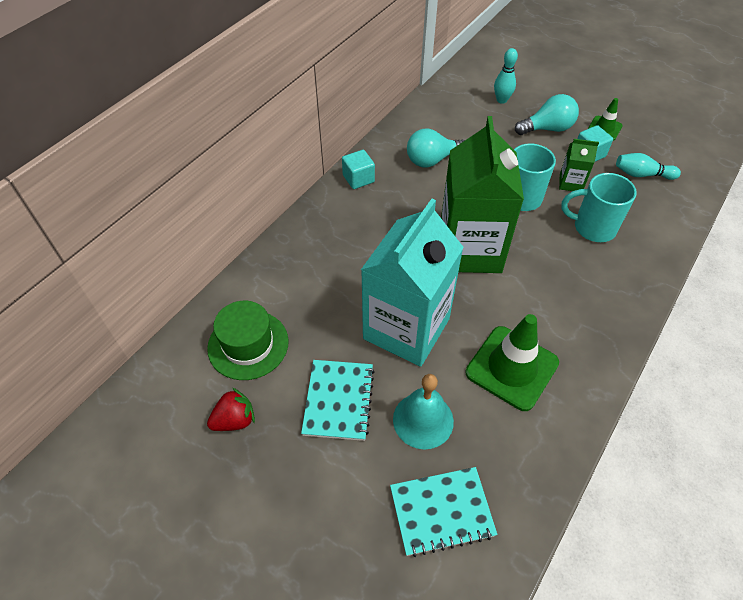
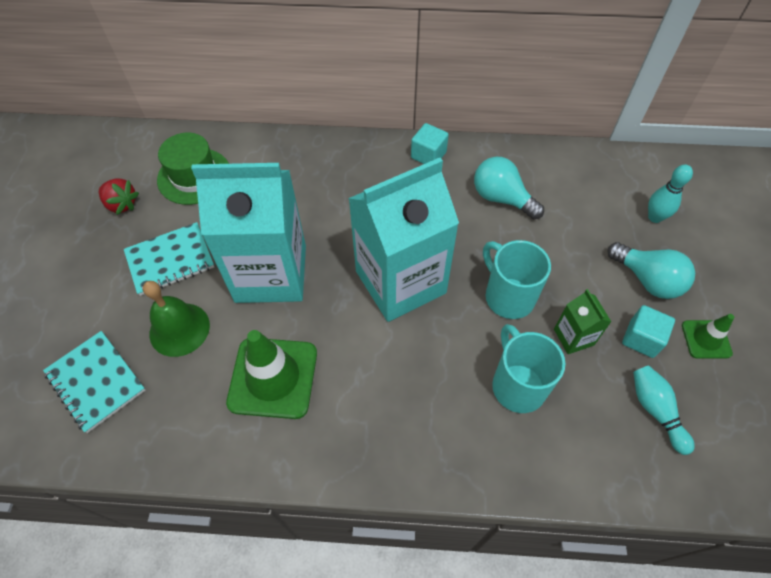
camera: 60 degrees right, 5 degrees up
(423, 420) = (179, 329): turquoise bell -> green bell
(470, 250) = (400, 282): green carton -> turquoise carton

